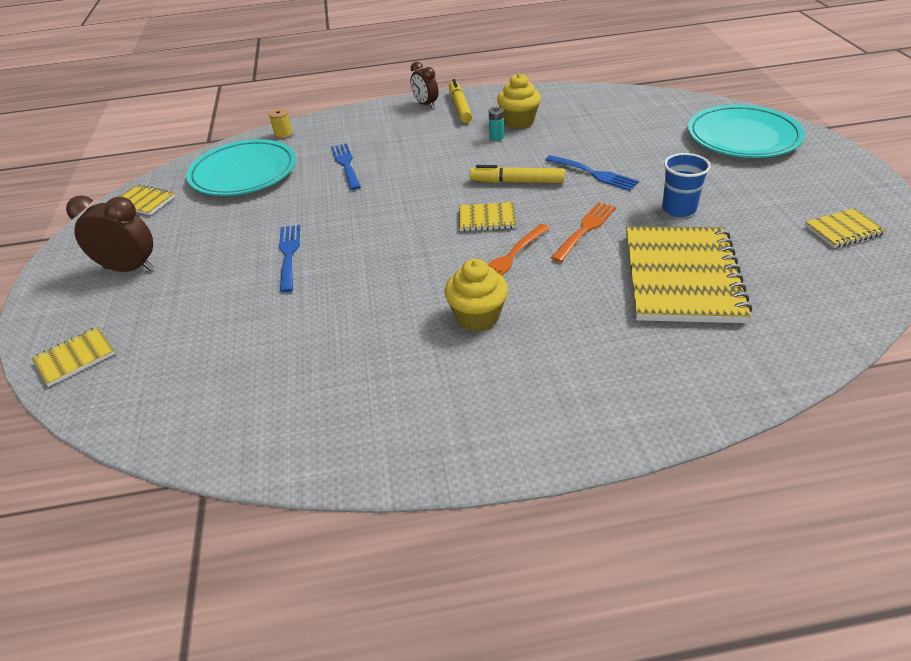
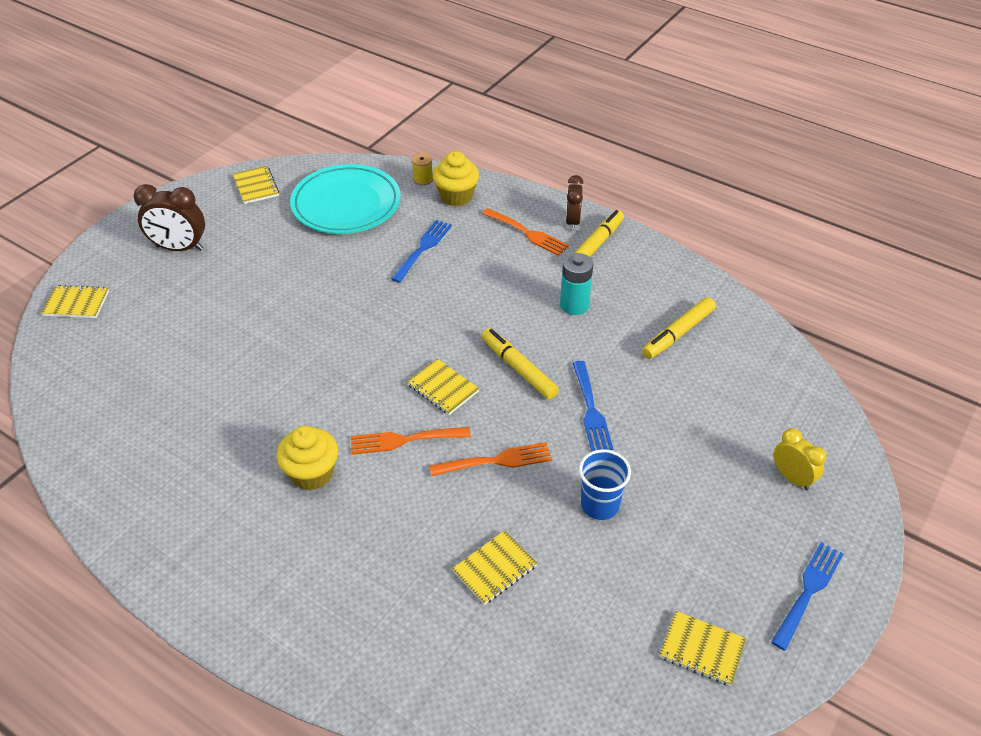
camera: 40 degrees right, 5 degrees up
(129, 269) = (179, 248): brown clock -> brown clock turned 135 degrees clockwise
(289, 254) = (277, 312): blue fork -> blue fork (808, 591)
(406, 123) = (527, 233): none -> orange fork
(496, 137) = (574, 305): turquoise battery -> turquoise battery, size x1.69
(519, 122) = (618, 300): yellow cupcake -> yellow cupcake (456, 196)
(577, 117) = (678, 333): none -> yellow marker
(681, 277) = (494, 569): yellow notebook -> yellow notebook, size x0.45
(743, 137) = (792, 478): turquoise plate -> yellow clock

